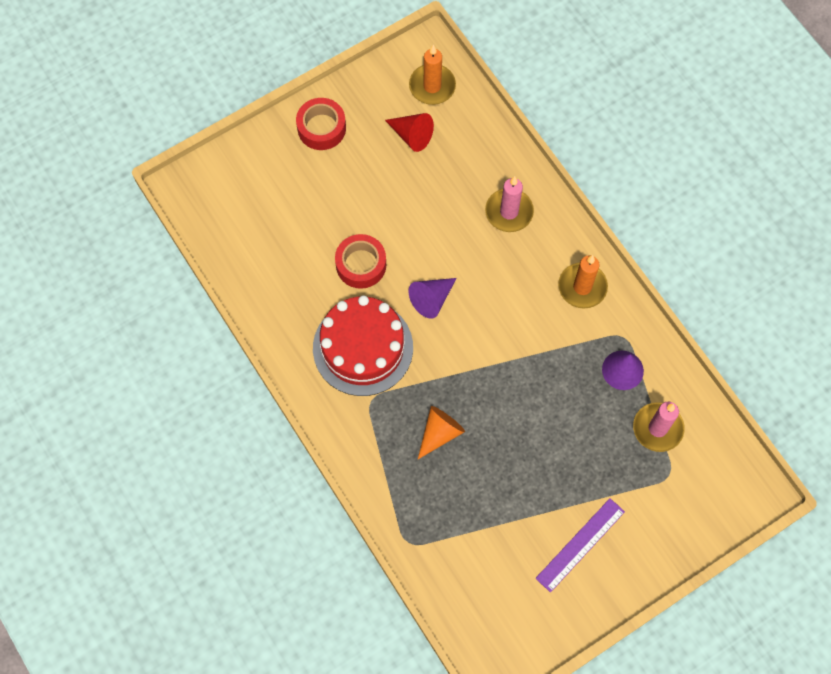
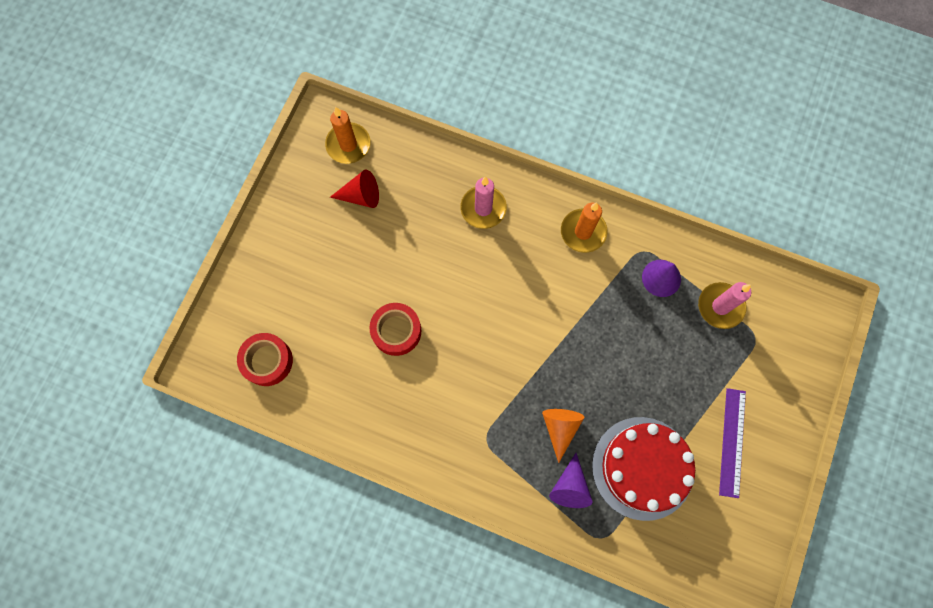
camera: 35 degrees left, 5 degrees up
(321, 128) = (282, 237): red tape -> red tape (267, 361)
(363, 348) = (448, 400): red cake -> red cake (642, 468)
(431, 299) = (474, 321): purple cone -> purple cone (570, 487)

